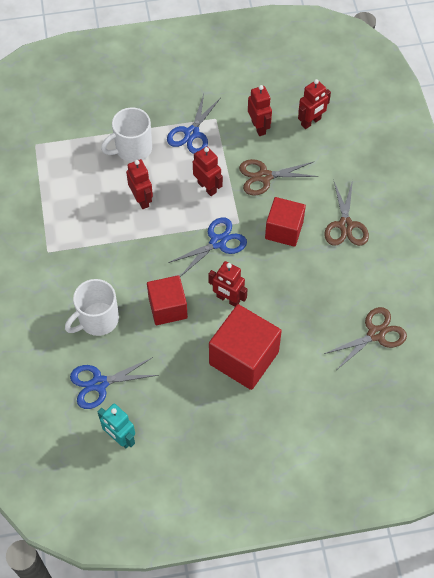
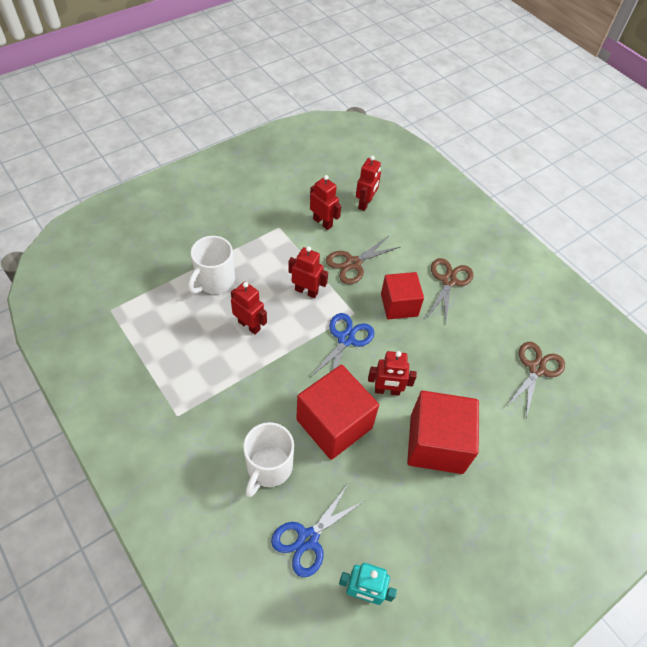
camera: 30 degrees left, 5 degrees down
(168, 308) = (334, 424): red cube -> red cube, size x1.52
(191, 133) = (264, 247): blue scissors -> none
(345, 225) = (449, 281): brown scissors -> brown scissors turned 135 degrees counterclockwise

